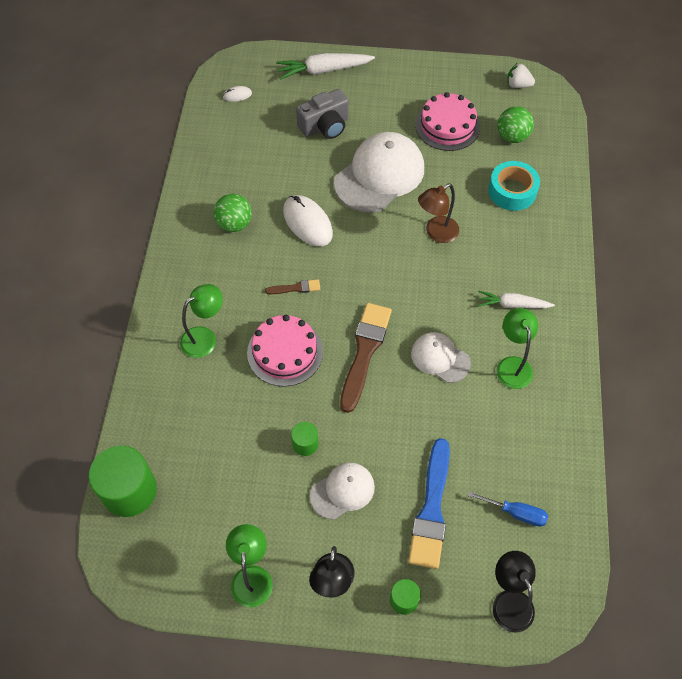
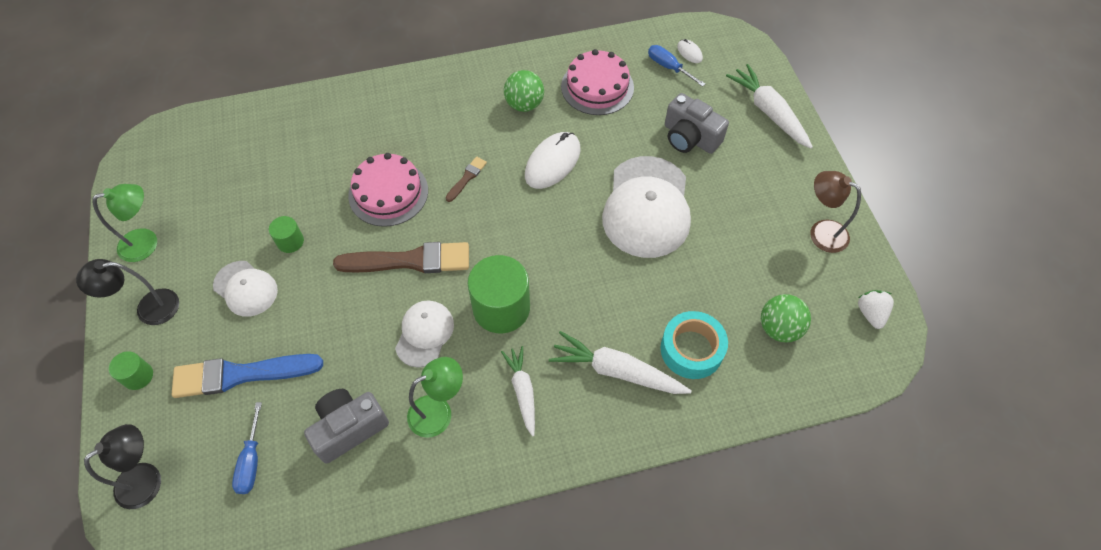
camera: 70 degrees right, 0 degrees up
(129, 491) = (215, 127): green cylinder -> green cylinder (501, 308)
(205, 338) = (384, 126): green lamp -> none
(246, 114) = (669, 67): none -> blue screwdriver
(295, 288) = (467, 178): brown brush -> brown brush turned 120 degrees counterclockwise
(379, 175) = (647, 207): white cap -> white cap turned 75 degrees clockwise
(436, 233) = (591, 285): brown lamp -> brown lamp (821, 232)
(447, 125) = (757, 253): pink cake -> pink cake (597, 87)
(508, 432) = (349, 428): none -> grey camera
(514, 241) = (616, 371): none -> white carrot

